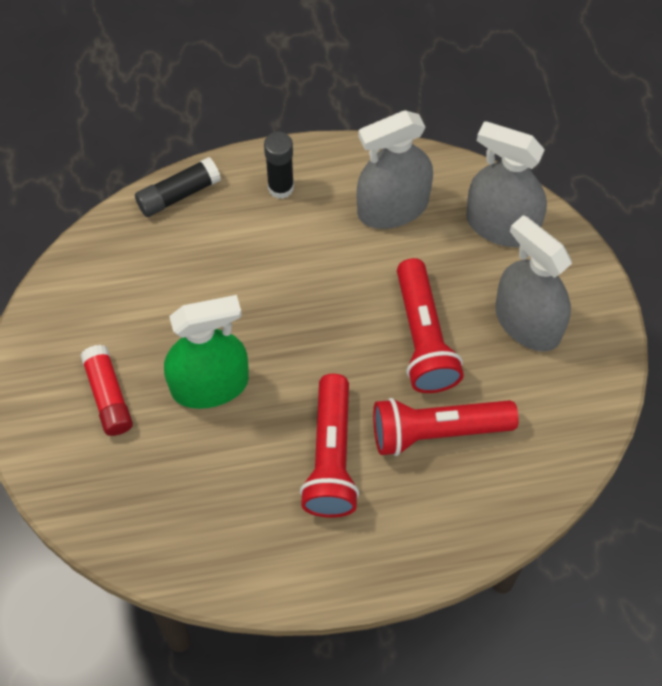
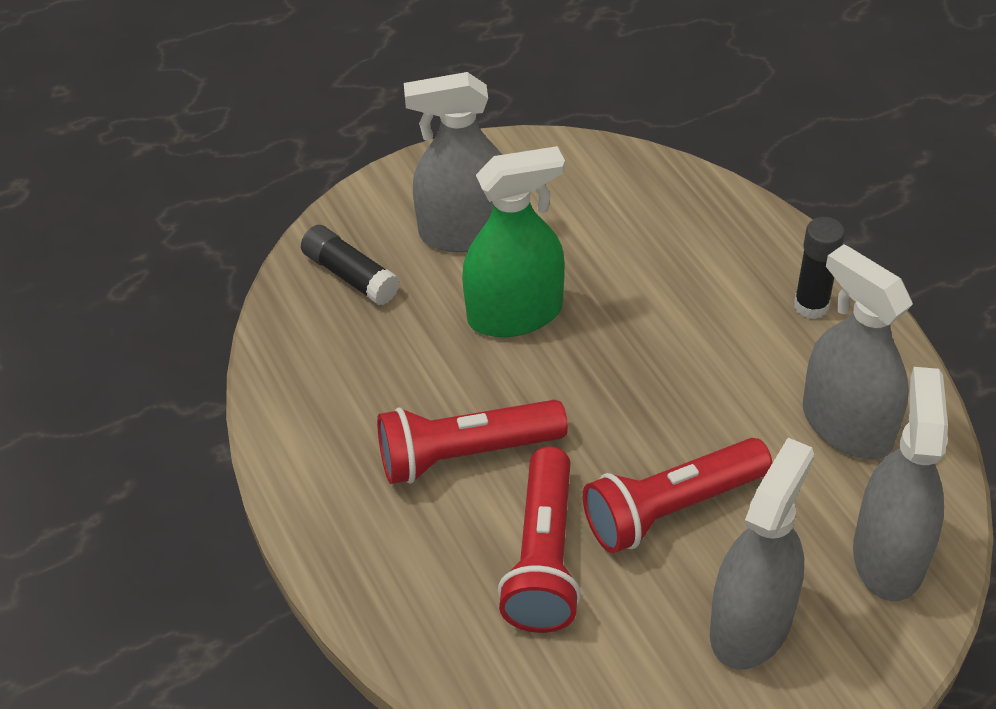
camera: 75 degrees right, 15 degrees down
(108, 396) = (465, 232): red glue stick -> grey spray bottle
(178, 194) = (748, 217): black glue stick -> black glue stick (350, 275)
(210, 385) = (515, 314): green spray bottle -> green spray bottle turned 75 degrees counterclockwise
(437, 431) = (544, 557): red flashlight -> red flashlight turned 150 degrees counterclockwise

